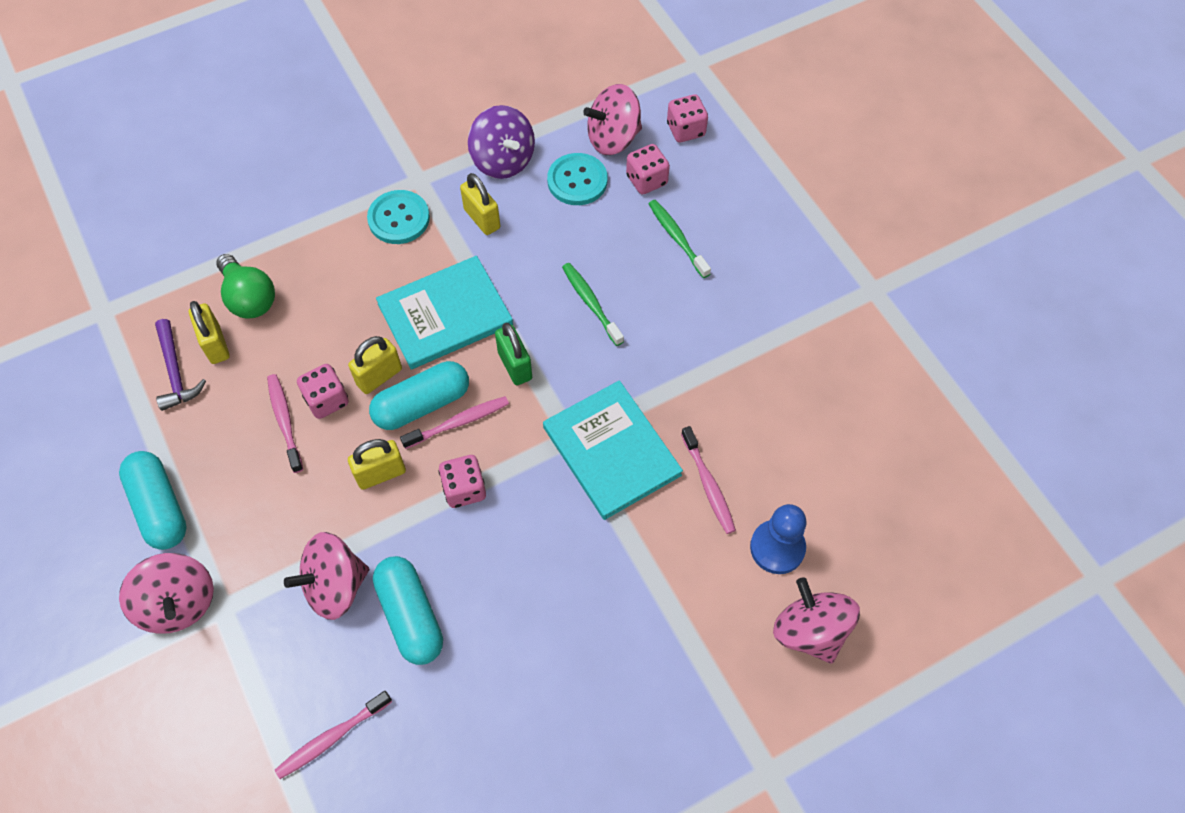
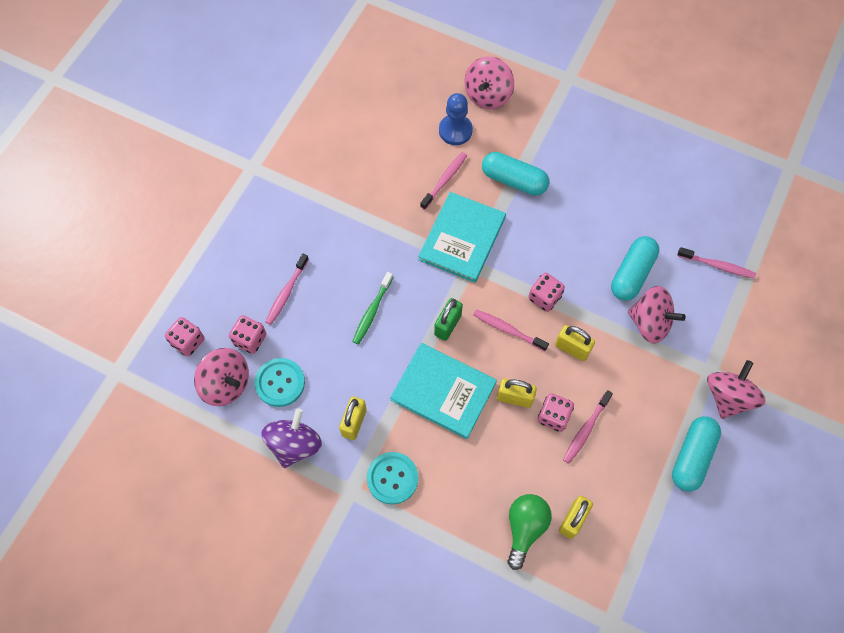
camera: 125 degrees left, 5 degrees up
(175, 372) = (610, 528): purple hammer -> none
(422, 404) = (513, 358): turquoise capsule -> turquoise capsule (514, 180)
(677, 238) = (286, 292): green toothbrush -> pink toothbrush

